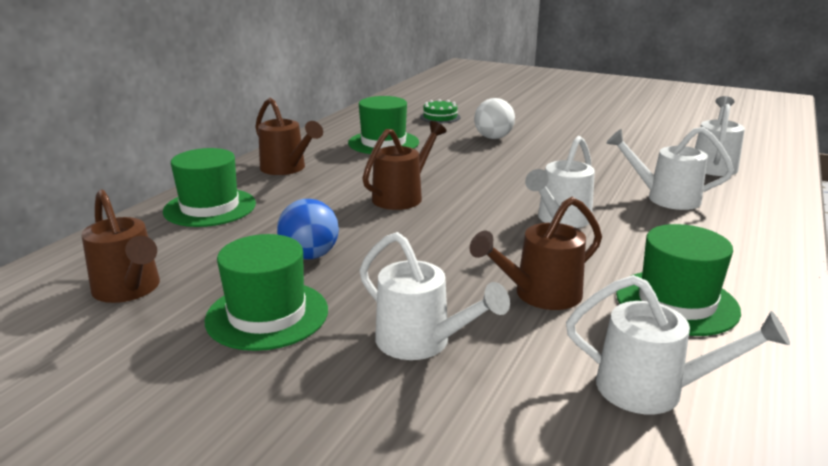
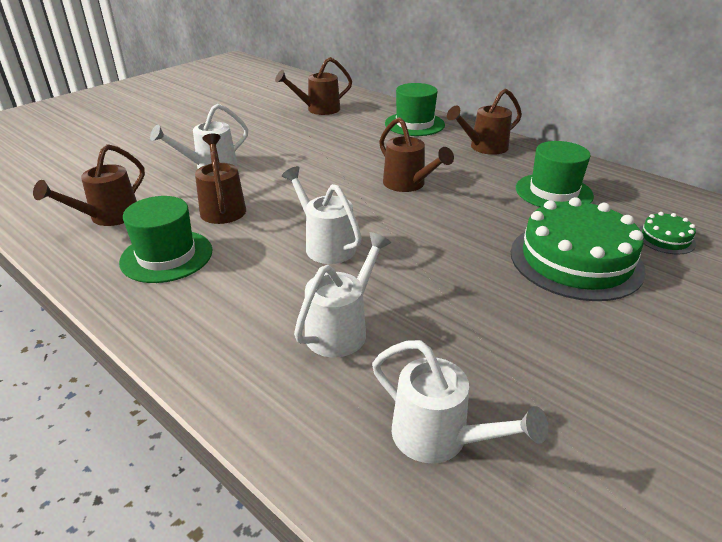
camera: 105 degrees right, 10 degrees up
(267, 315) = (269, 135): green hat -> none
(310, 255) = (327, 147): blue ball -> none
(493, 138) = (576, 260): white ball -> green cake
(653, 390) = (108, 217): white watering can -> brown watering can

